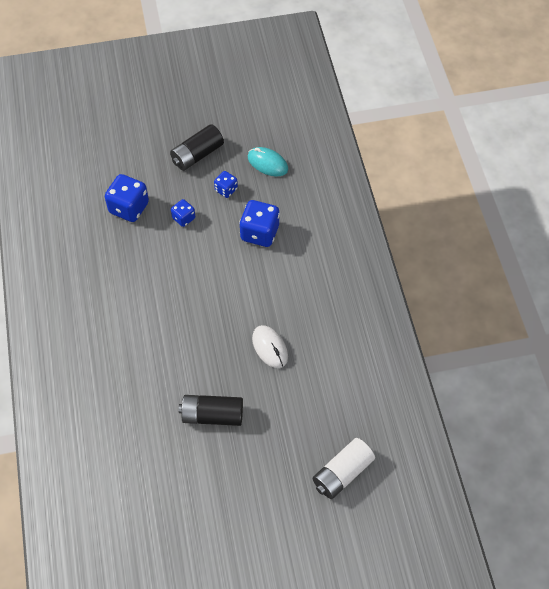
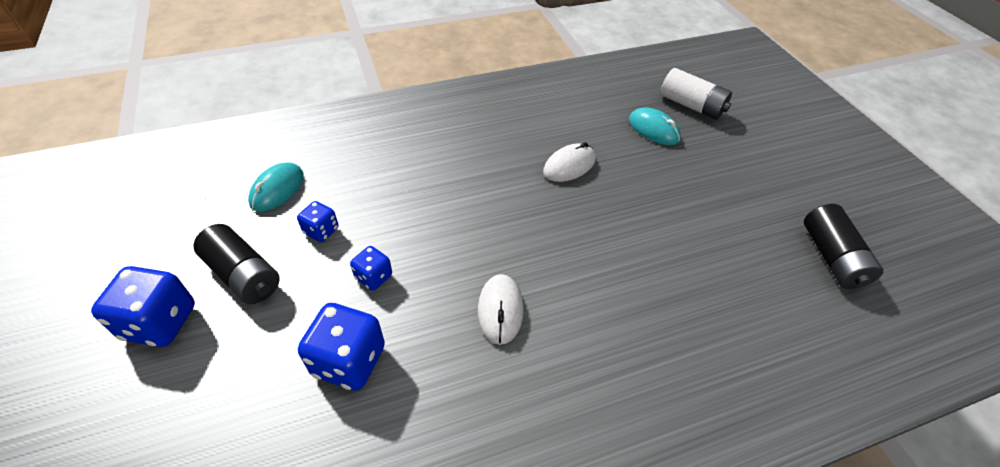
camera: 100 degrees left, 10 degrees down
(146, 283) = (500, 310): none -> white mouse
(212, 415) = (677, 208): black battery -> black battery (831, 257)
(259, 233) = (400, 188): blue dice -> blue dice (160, 322)
(309, 426) = (653, 129): none -> turquoise mouse

